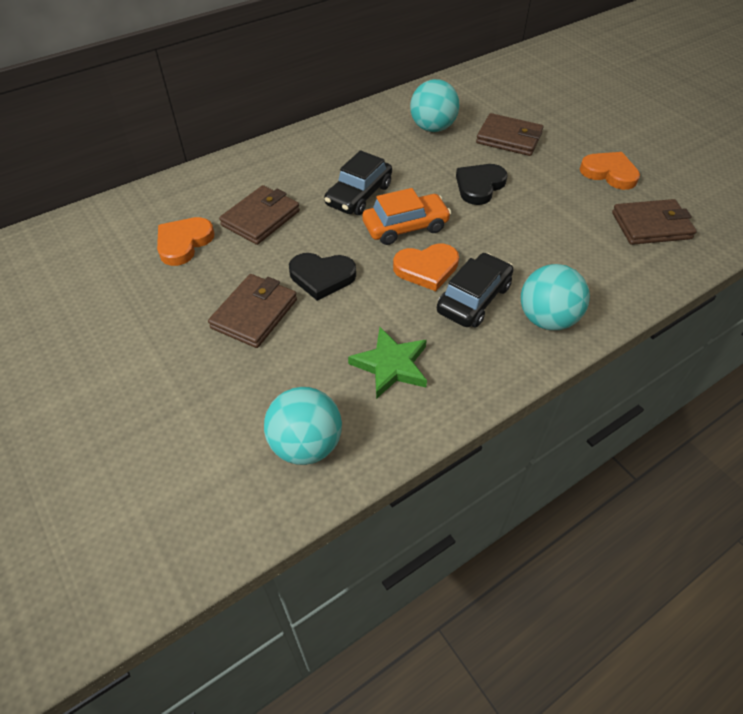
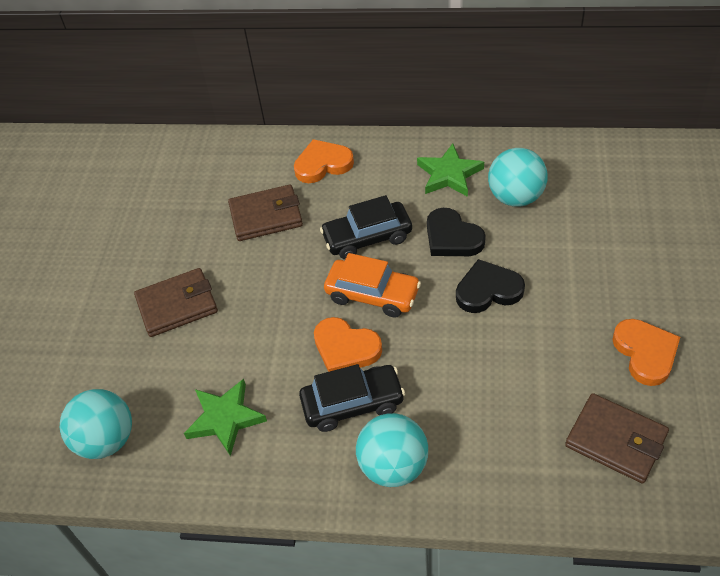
camera: 45 degrees right, 0 degrees up
(184, 243) = (190, 207): orange heart -> orange heart (323, 164)
(322, 277) = (256, 303): black heart -> black heart (452, 237)
(372, 134) = (449, 174): none -> green star
(509, 138) = (582, 251): brown wallet -> none

